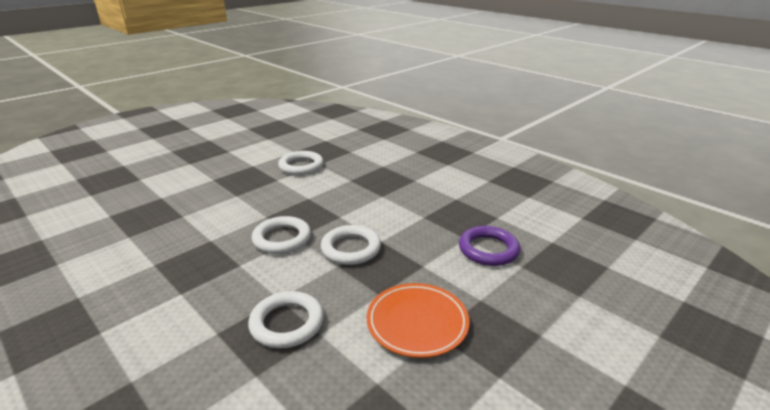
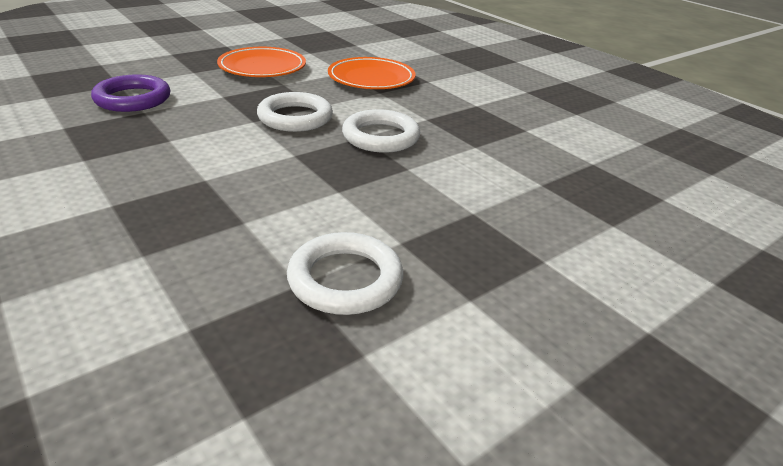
camera: 175 degrees left, 5 degrees up
(287, 323) = (371, 79): white ring -> orange plate

